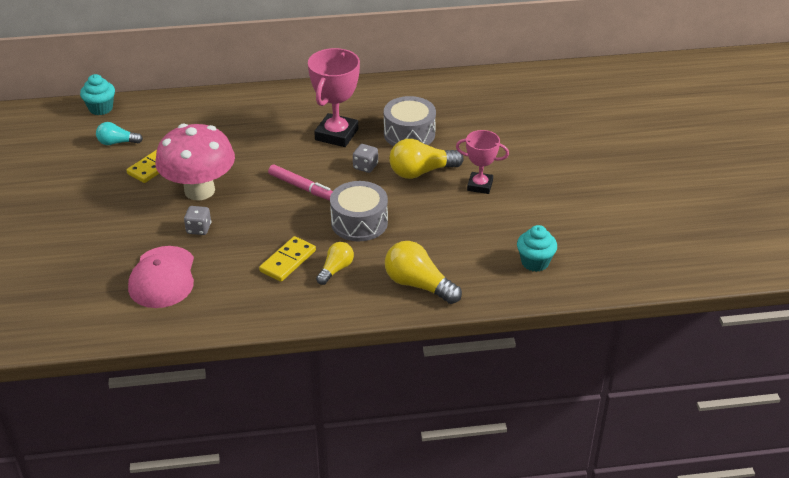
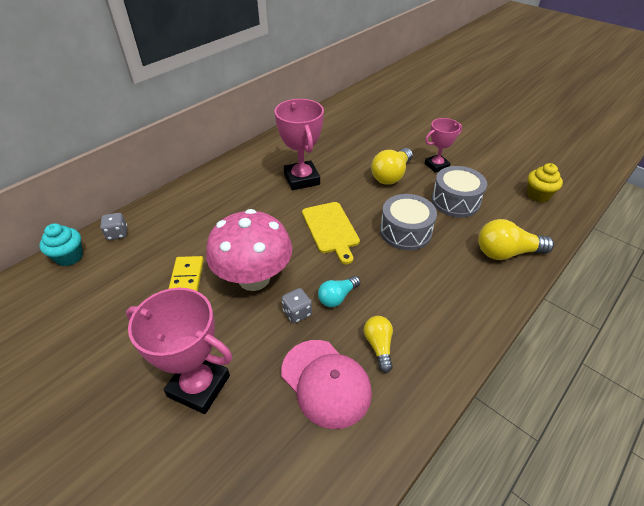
camera: 40 degrees left, 5 degrees up
(90, 233) = (199, 386): none -> pink trophy
(117, 142) = (123, 279): turquoise light bulb -> turquoise light bulb (337, 297)
(288, 261) = (402, 294): yellow domino -> none
(302, 187) = (331, 229): pink marker -> yellow cutting board
(336, 269) = (443, 277): yellow light bulb -> yellow light bulb (378, 346)
(365, 166) = (352, 190): grey dice -> grey dice (117, 234)
(409, 134) = (348, 155): grey drum -> grey drum (455, 201)
(535, 262) = (538, 195): turquoise cupcake -> yellow cupcake

